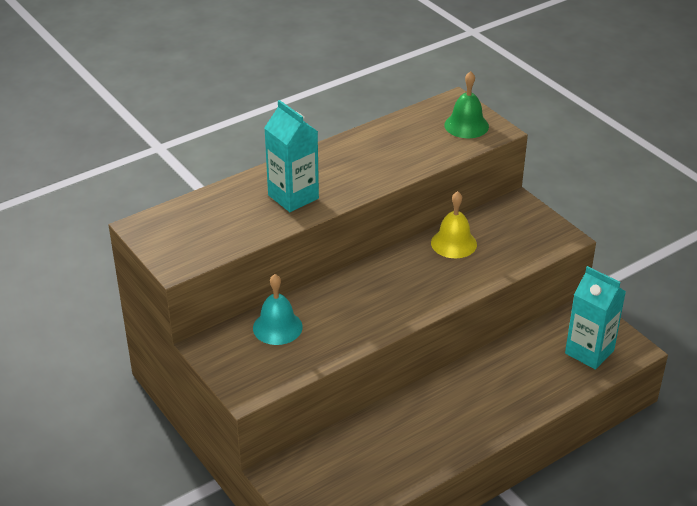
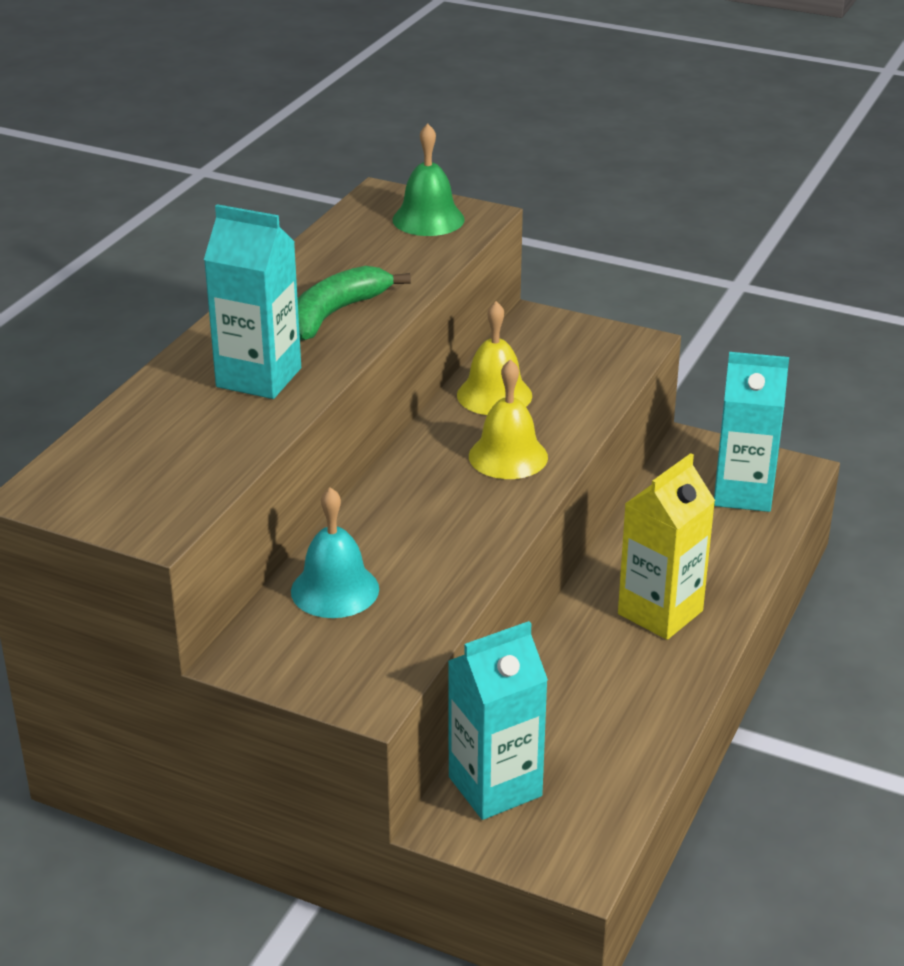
camera: 30 degrees left, 5 degrees down
(312, 464) = (495, 786): none -> turquoise carton
(364, 171) = (335, 314): none -> green banana
(429, 284) = (508, 456): none -> yellow bell
(479, 405) = (660, 612): none -> yellow carton

